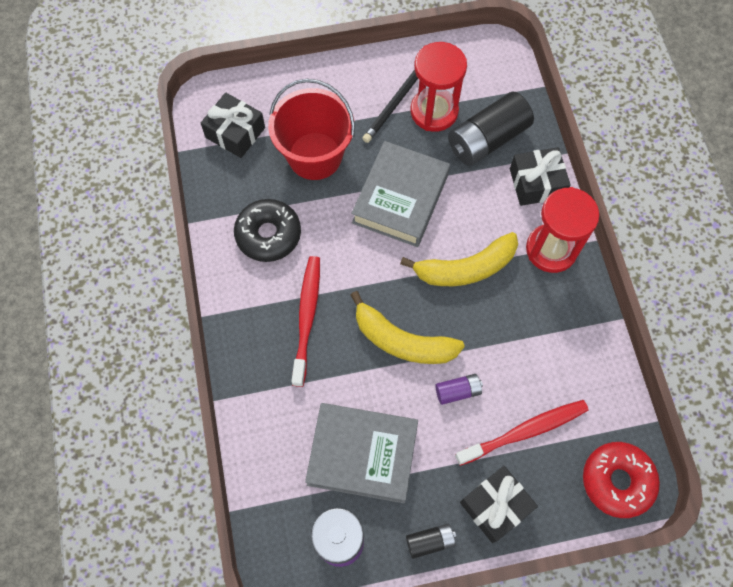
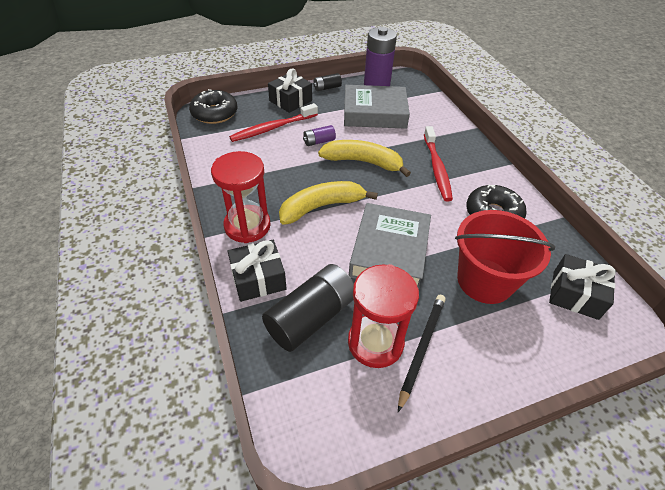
camera: 170 degrees right, 20 degrees down
(617, 481) = (214, 113): red donut -> black donut

